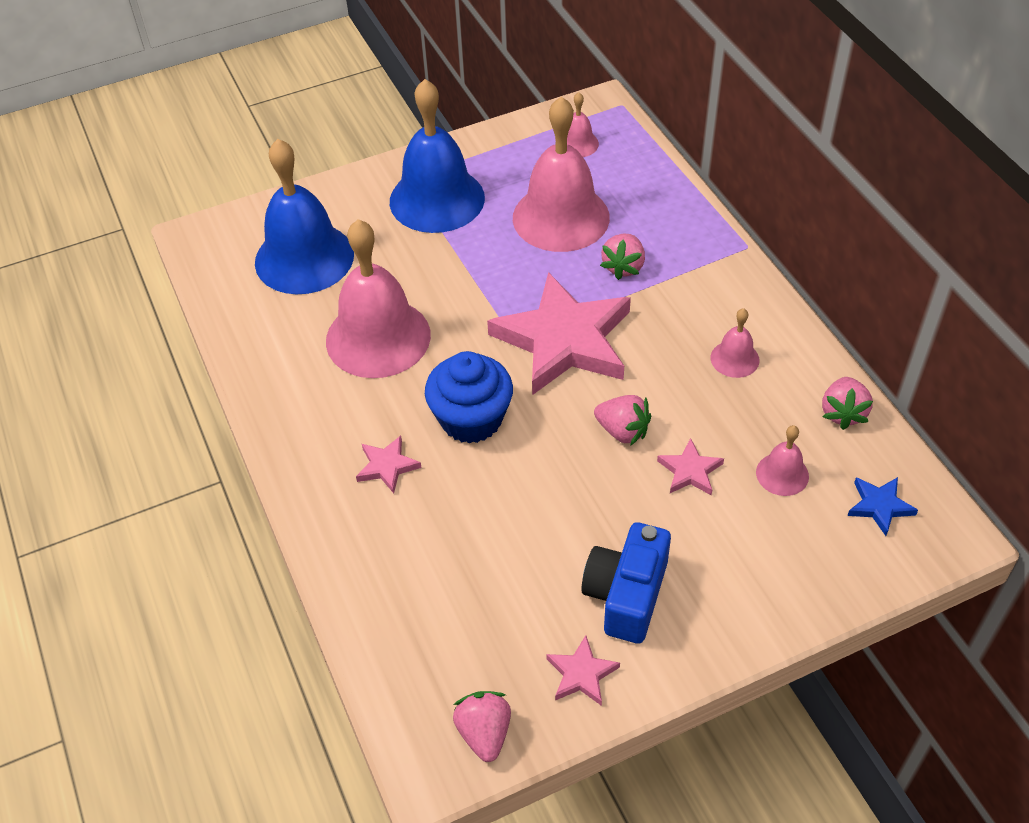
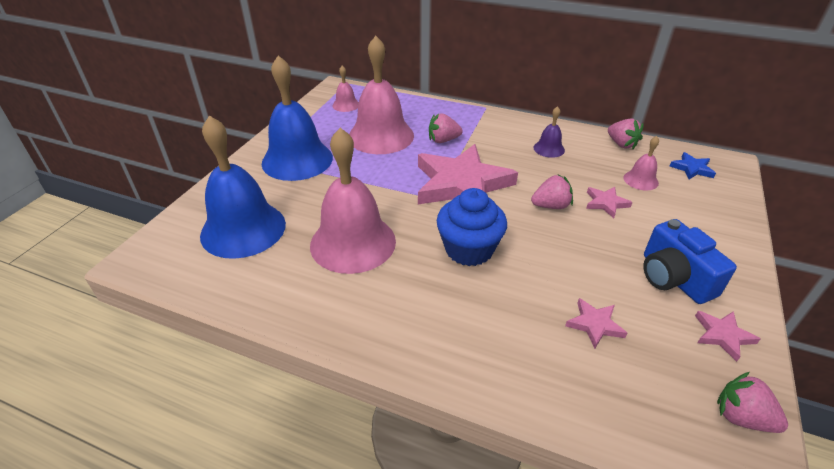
camera: 45 degrees left, 10 degrees down
(387, 466) = (457, 307): pink star -> pink star (594, 324)
(623, 267) = (443, 140): pink strawberry -> pink strawberry turned 105 degrees clockwise
(734, 359) = (549, 149): pink bell -> purple bell

